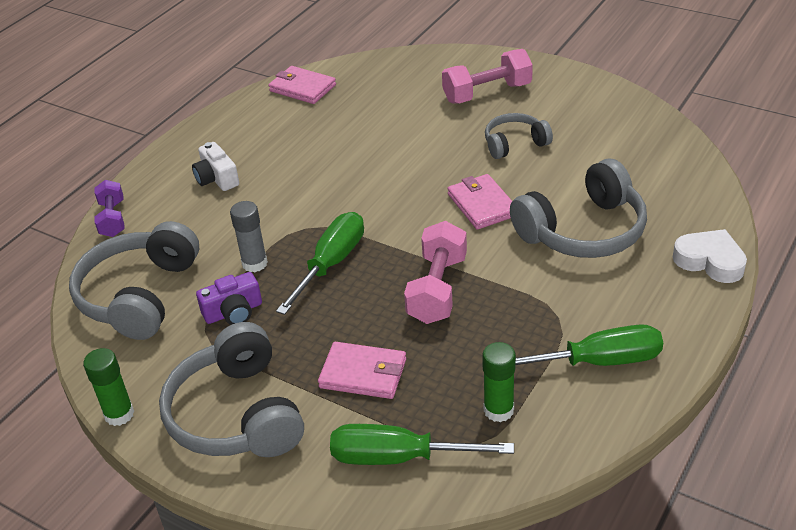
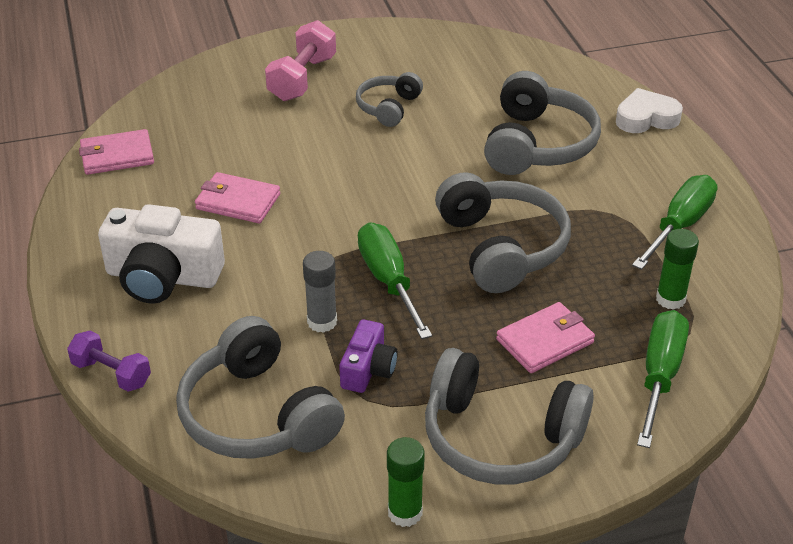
camera: 50 degrees left, 0 degrees up
(217, 178) = (163, 277): white camera -> white camera, size x1.80
(399, 457) = (659, 376): green screwdriver -> green screwdriver turned 150 degrees clockwise
(437, 289) = (501, 247): pink dumbbell -> grey headphones
(482, 205) = (436, 167): pink wallet -> pink wallet (238, 201)

